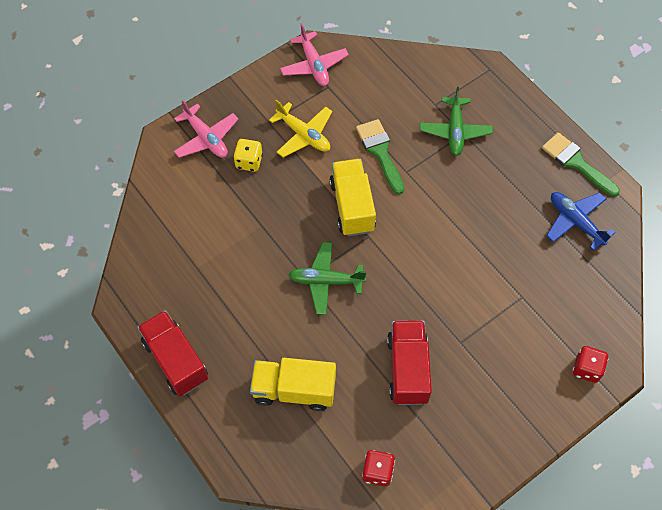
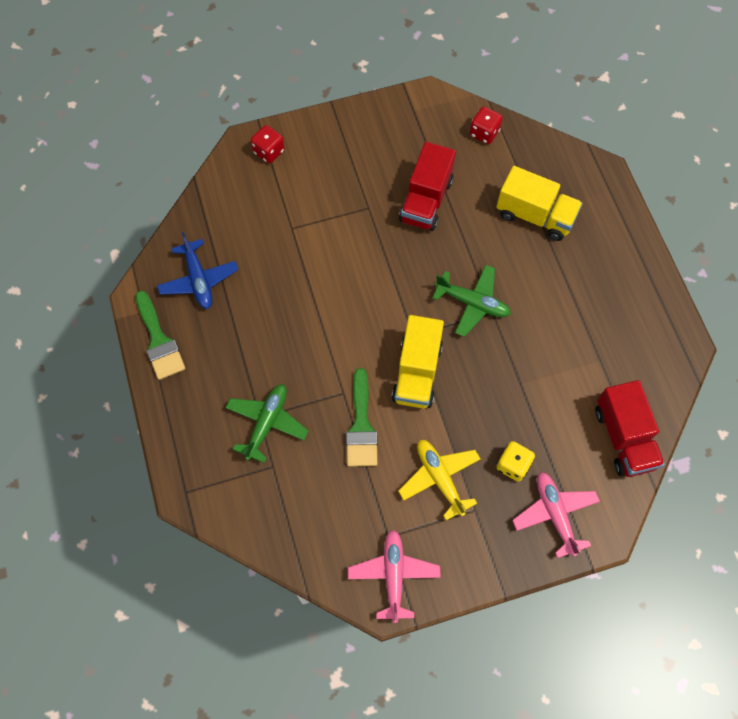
camera: 160 degrees left, 5 degrees up
(175, 360) = (639, 276): red truck -> red truck (623, 437)

